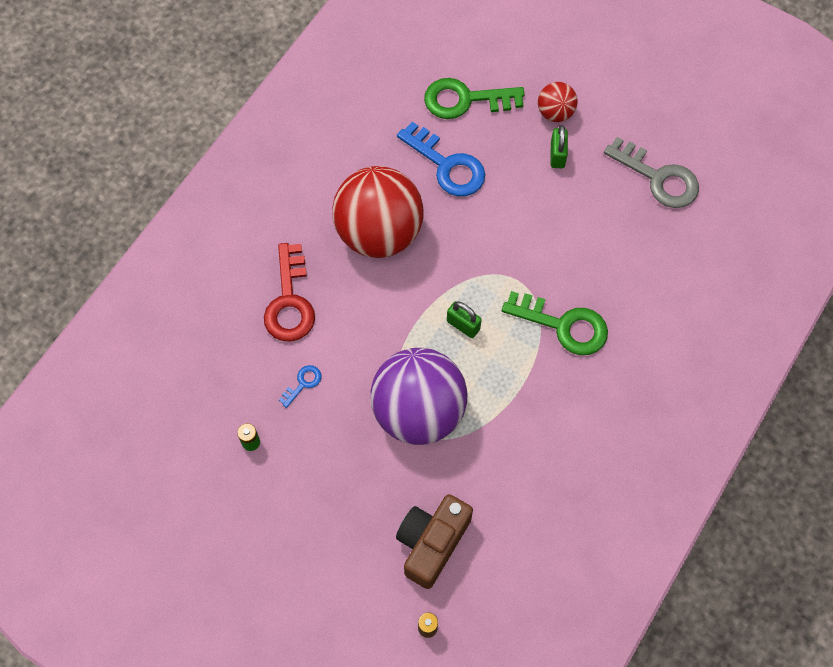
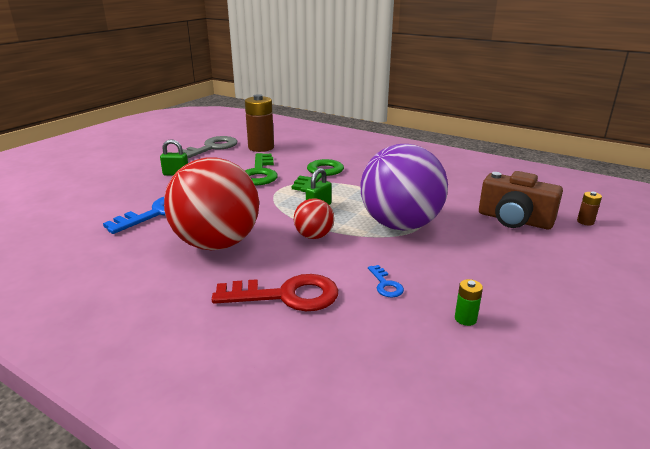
camera: 90 degrees left, 40 degrees down
(303, 383) = (385, 284): blue key -> blue key turned 150 degrees counterclockwise
(465, 100) = (97, 205): green key -> green key (259, 173)
(555, 112) = (137, 174): red ball -> red ball (314, 236)
(665, 243) = (261, 147): none -> brown battery

